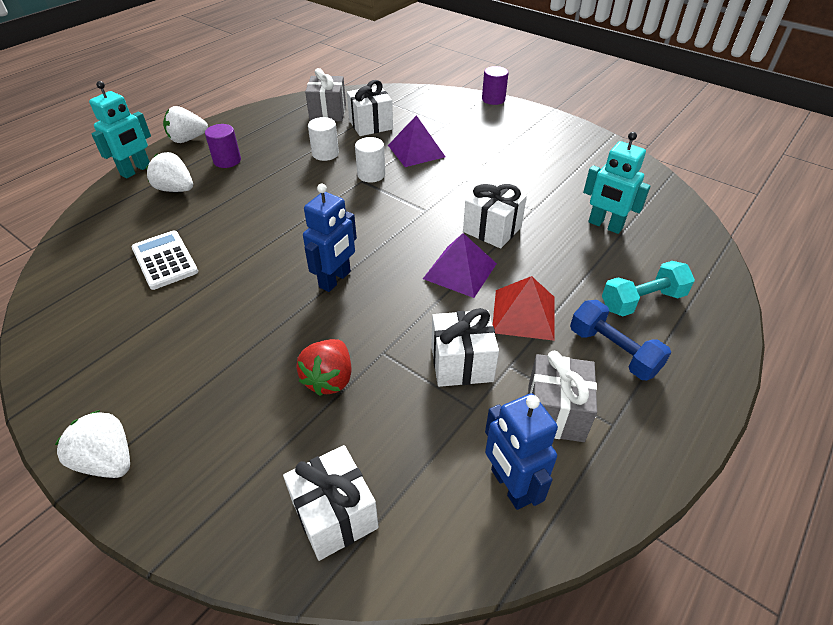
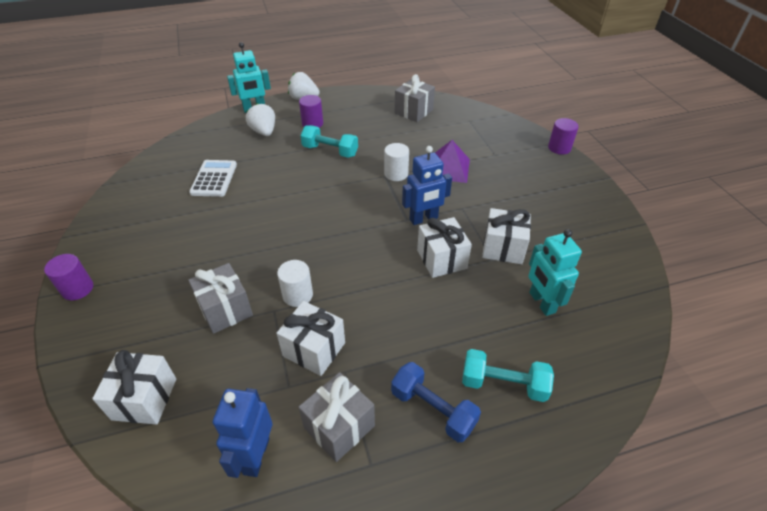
camera: 35 degrees right, 0 degrees up
(108, 460) = (77, 289): white strawberry -> purple cylinder
(278, 180) = (330, 151): none -> turquoise dumbbell
(325, 154) = (380, 144): white cylinder -> white cylinder (297, 295)
(329, 379) = (225, 309): red strawberry -> grey gift
(335, 279) = (295, 242): blue robot -> blue robot (423, 219)
(371, 125) = (435, 133): white gift -> white gift (503, 248)
(460, 271) = (383, 280): purple pyramid -> none
(523, 314) = (395, 339): red pyramid -> none
(613, 351) = (433, 409): blue dumbbell -> blue dumbbell turned 45 degrees counterclockwise

